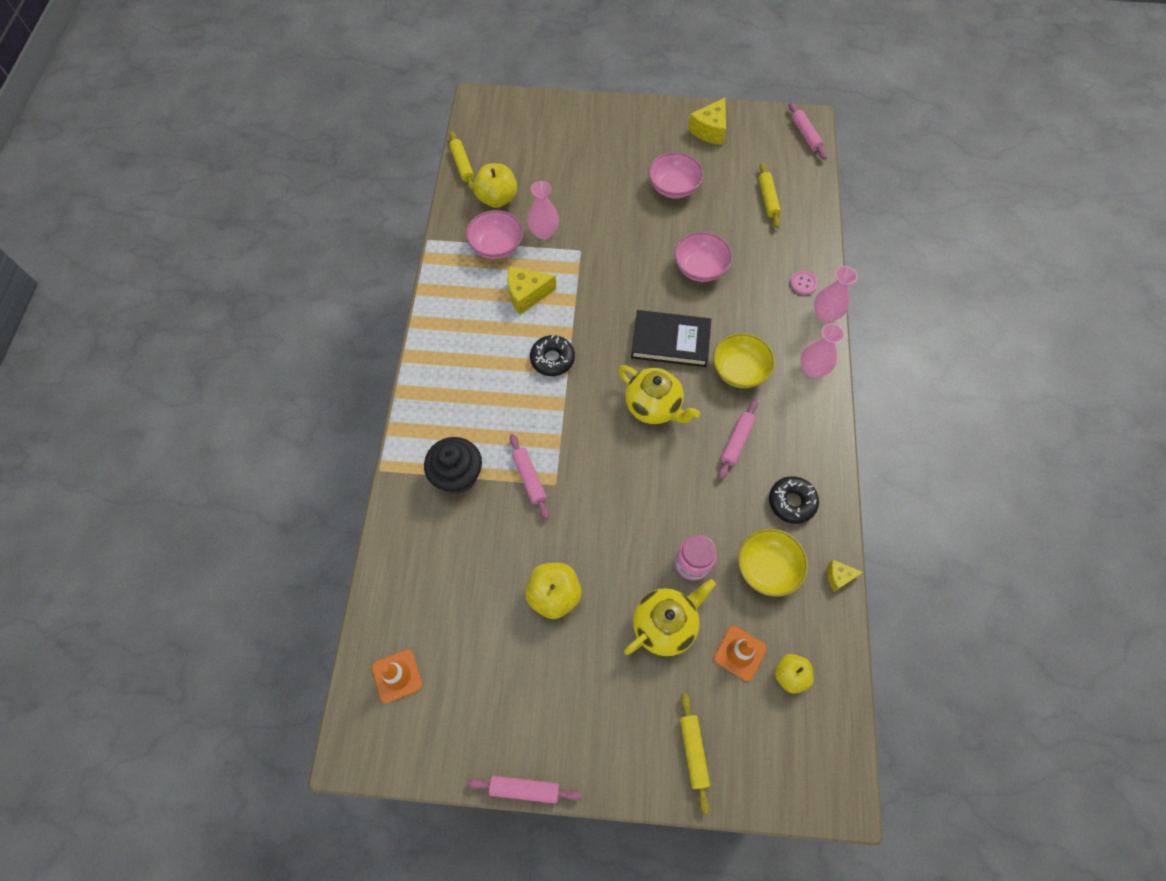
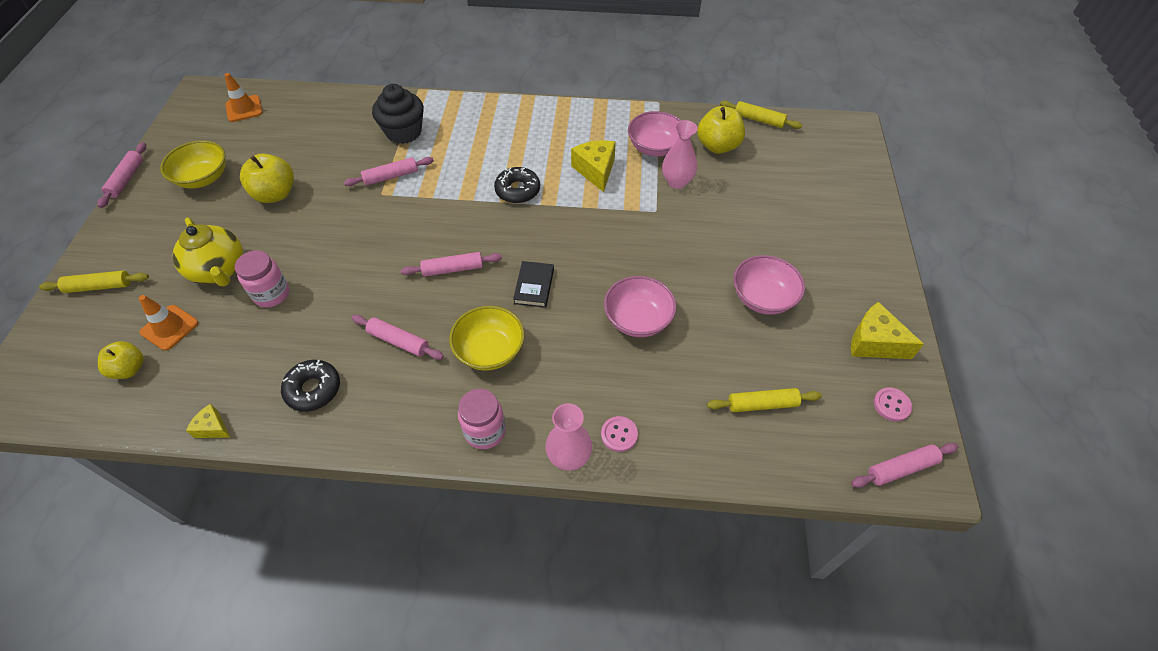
camera: 90 degrees right, 10 degrees down
(462, 165) = (759, 120): yellow rolling pin -> yellow rolling pin turned 45 degrees clockwise
(654, 406) = (453, 269): yellow teapot -> pink rolling pin
(670, 341) = (534, 286): black book -> black book, size x0.57
(760, 131) = (891, 405): none -> pink button
(767, 568) = (245, 358): yellow bowl -> yellow bowl (203, 178)
(812, 369) = (485, 431): pink vase -> pink jar
(839, 577) = (213, 428): yellow cheese -> yellow cheese turned 60 degrees counterclockwise

